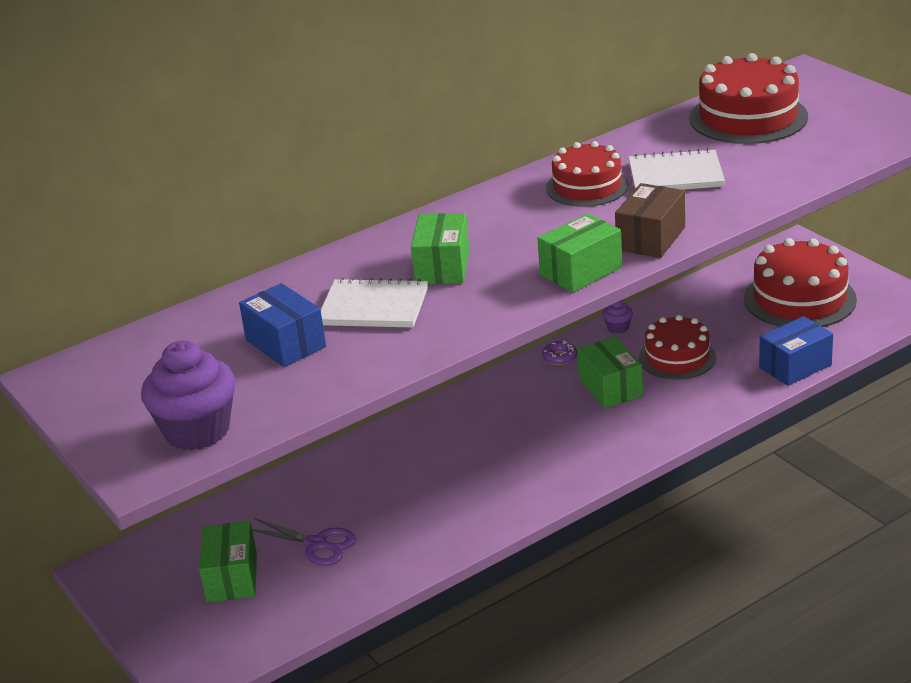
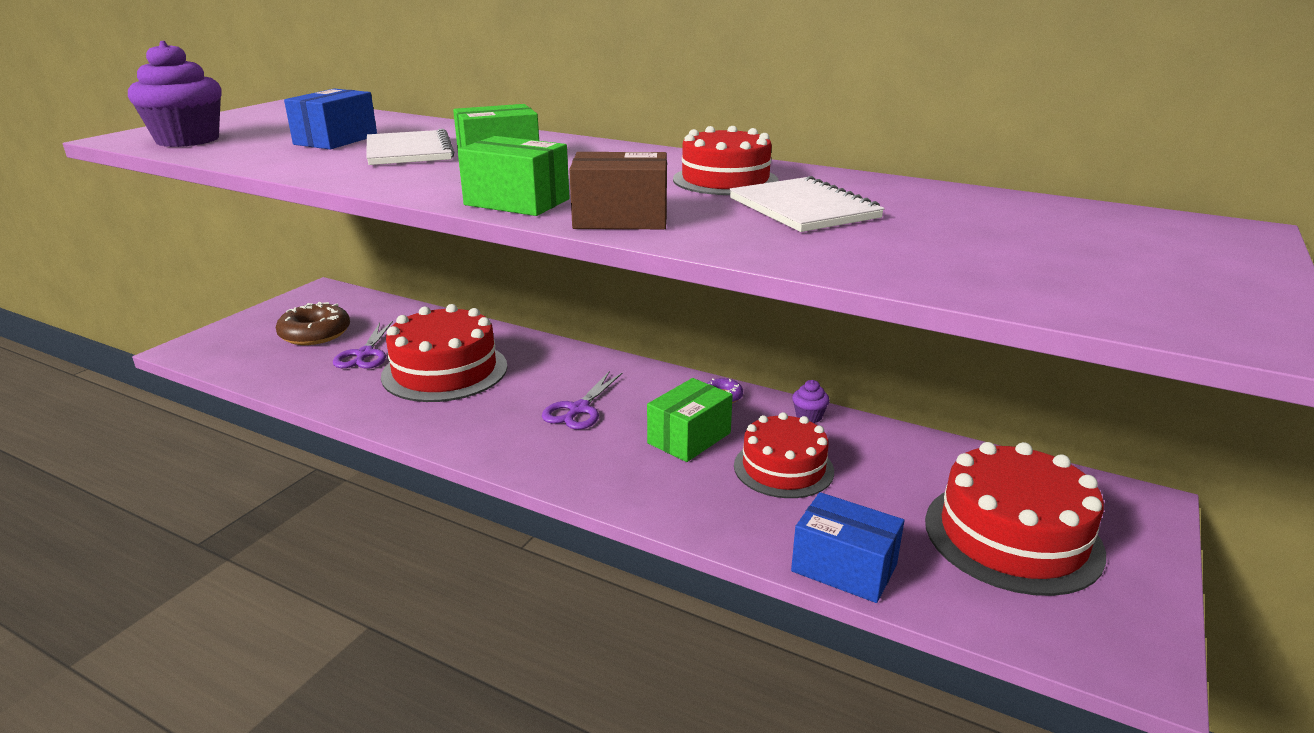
camera: 60 degrees right, 5 degrees down
(232, 577) = (315, 333): green box -> brown donut
(528, 431) = (579, 409): none -> purple scissors
(748, 117) = (1026, 220): red cake -> red cake (445, 371)

